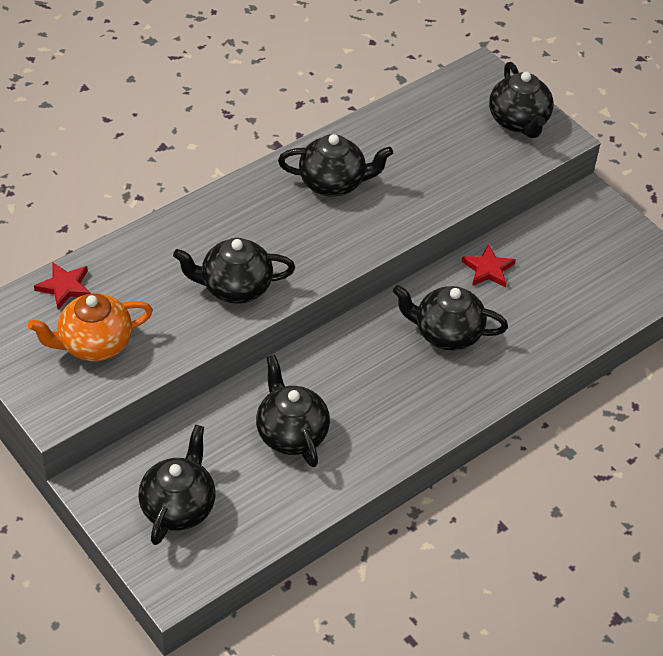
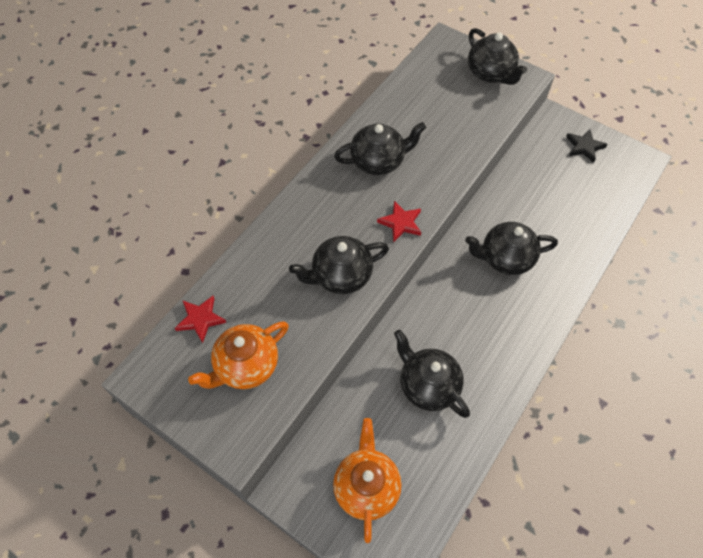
camera: 15 degrees left, 10 degrees up
(179, 506) = (366, 487): black teapot -> orange teapot
(488, 269) = (510, 196): red star -> red star (401, 223)
(611, 239) = (584, 147): none -> black star

